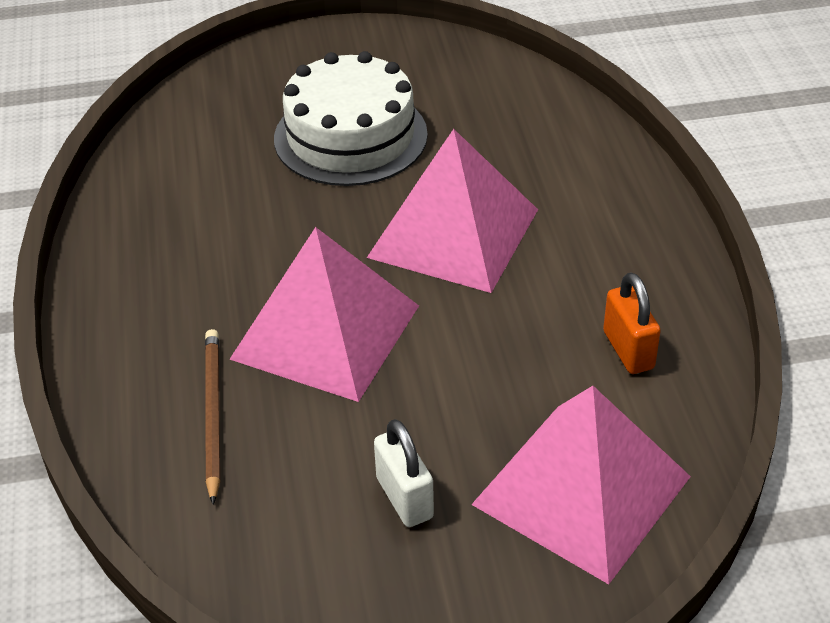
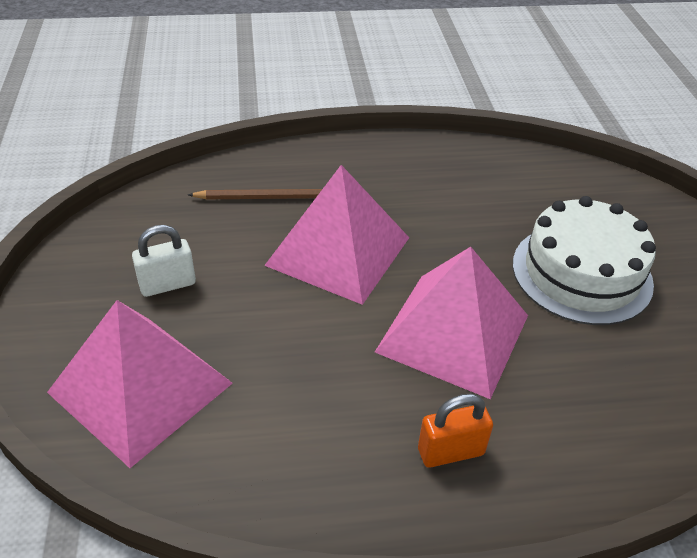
camera: 90 degrees right, 0 degrees up
(628, 350) = (289, 445): orange padlock -> orange padlock (450, 452)

